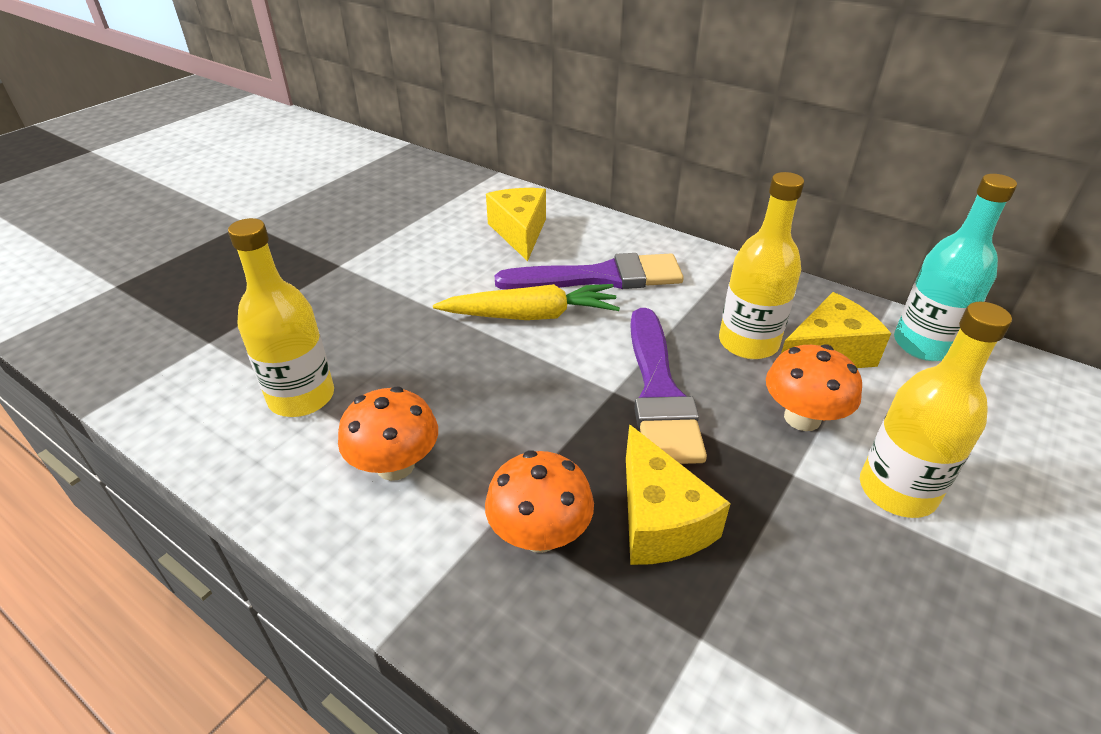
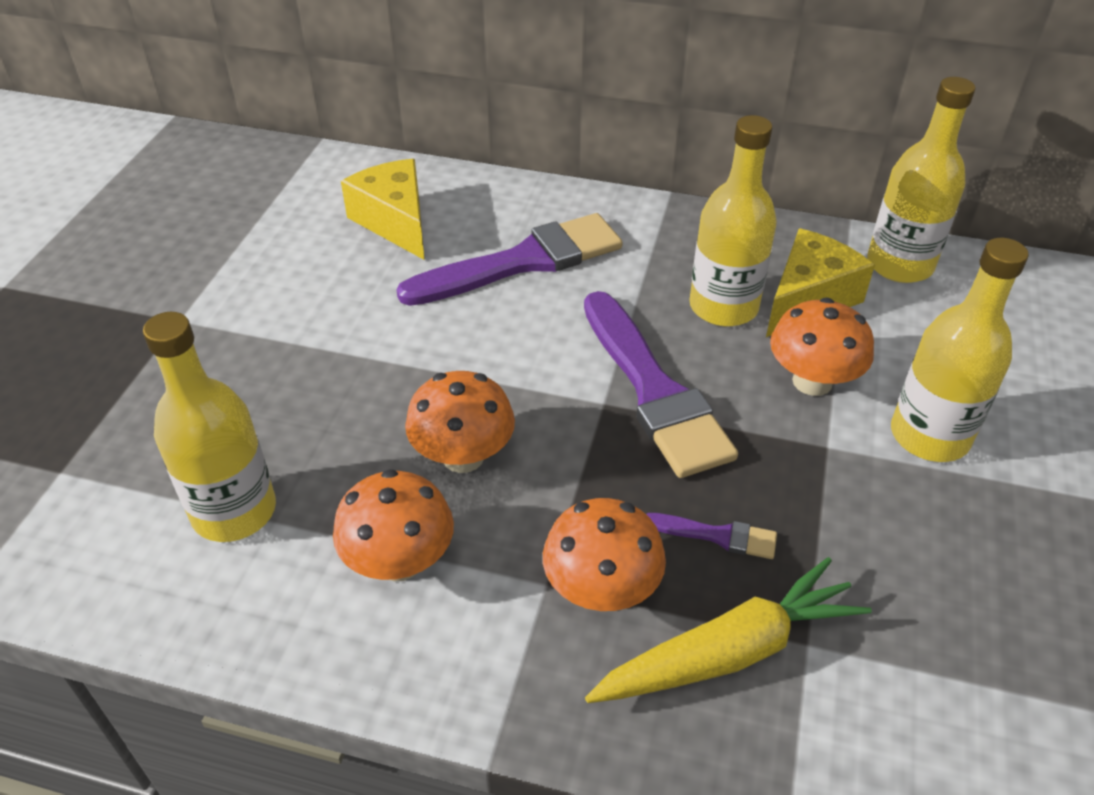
camera: 20 degrees left, 5 degrees up
(483, 402) = (463, 456): none -> orange mushroom
(531, 315) = (465, 332): yellow carrot -> yellow carrot (729, 651)
(660, 520) = (717, 536): yellow cheese -> purple brush
(924, 345) = (899, 265): turquoise bottle -> yellow bottle

